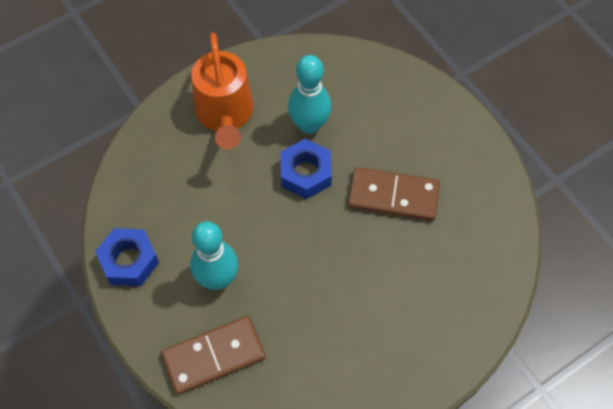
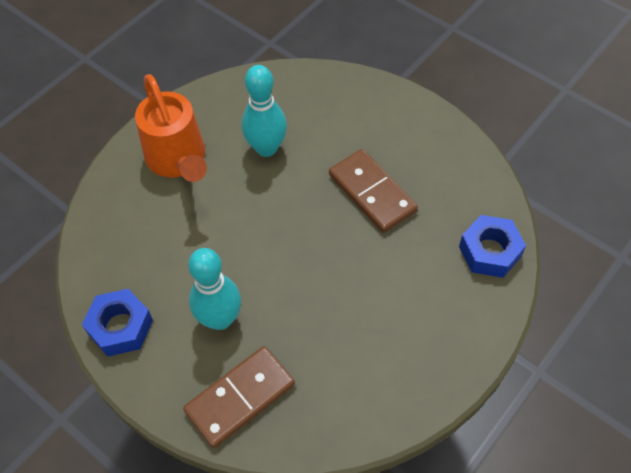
camera: 15 degrees left, 5 degrees down
(305, 173) = (277, 194): blue nut -> blue nut (489, 251)
(393, 196) = (372, 193): brown domino -> brown domino turned 60 degrees clockwise

